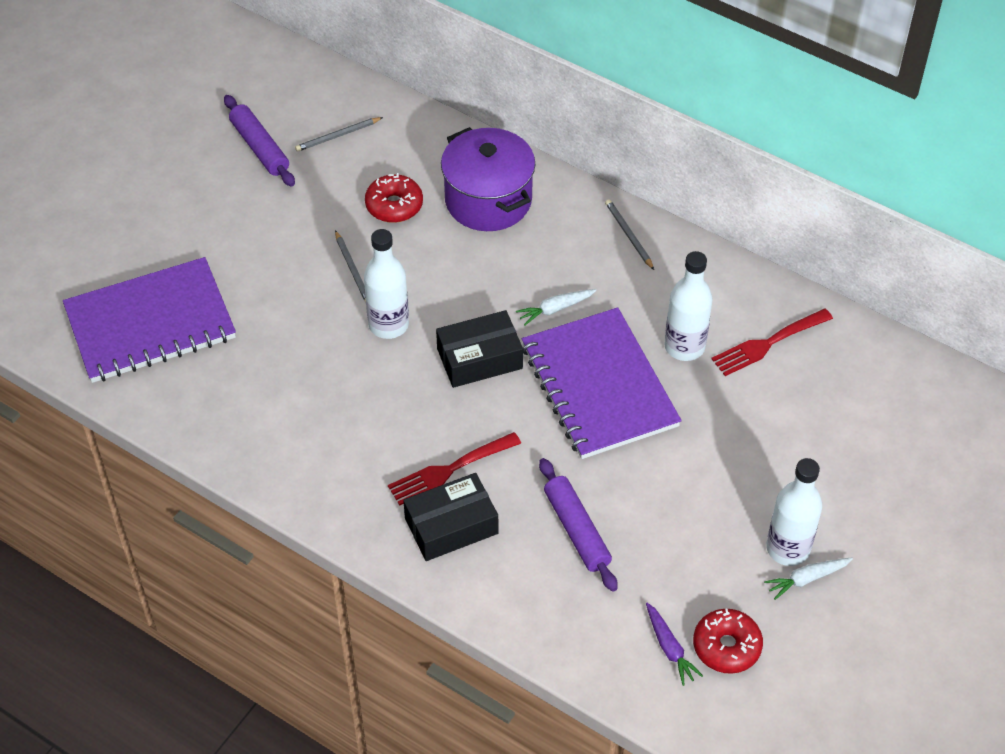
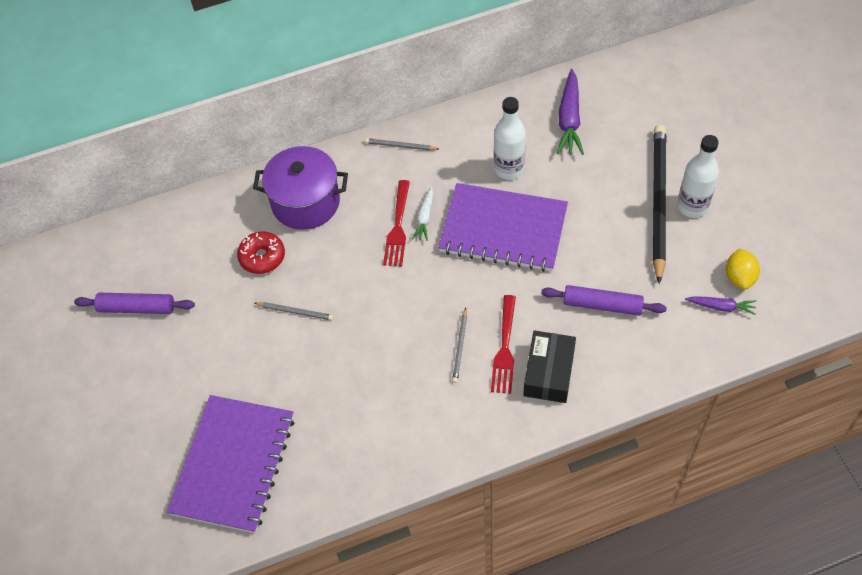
camera: 50 degrees left, 5 degrees up
(338, 136) = (171, 255): grey pencil -> grey pencil (460, 347)
(388, 325) = (359, 317): white bottle -> none
(479, 358) = (430, 281): black box -> none
(726, 646) = (739, 277): red donut -> yellow lemon
(764, 511) = (658, 202): none -> black pencil
(768, 343) = (540, 127): red fork -> red fork (397, 227)
(805, 365) = (569, 119): none -> purple carrot
(807, 579) = (719, 210): white carrot -> none

